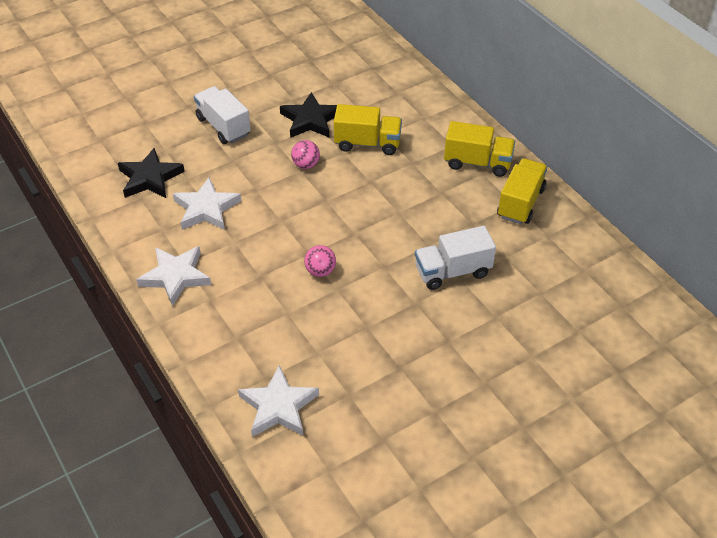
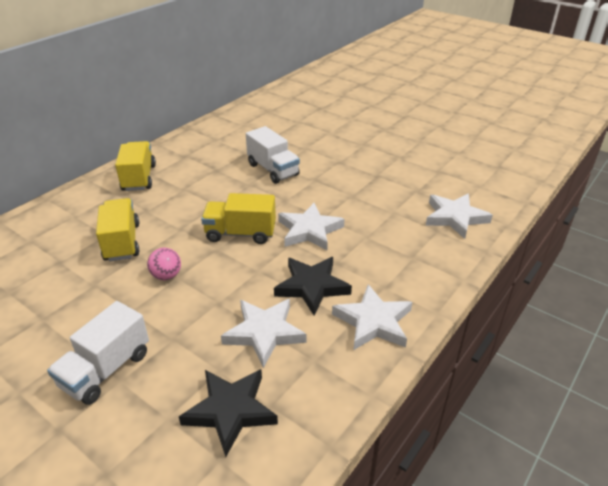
camera: 110 degrees left, 10 degrees down
(310, 120) = (84, 293): black star -> black star (312, 286)
(320, 271) = (309, 230): pink ball -> white star
(520, 203) = (184, 153): yellow truck -> yellow truck (240, 233)

